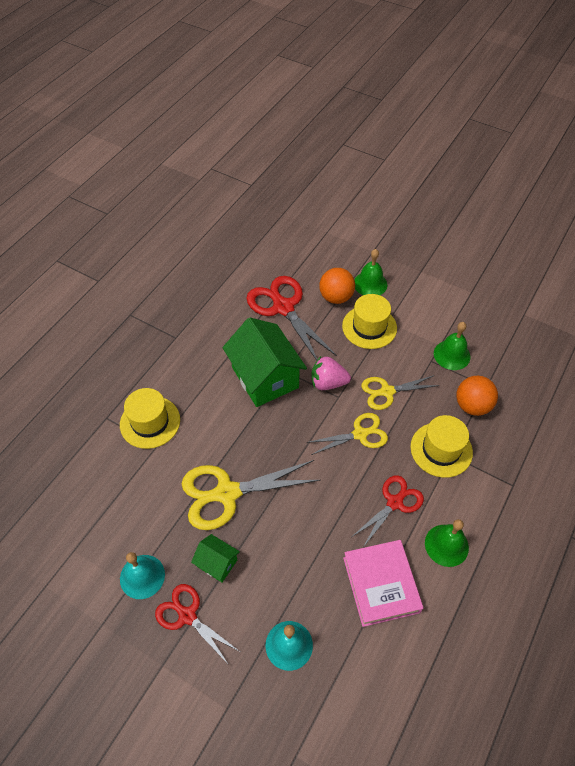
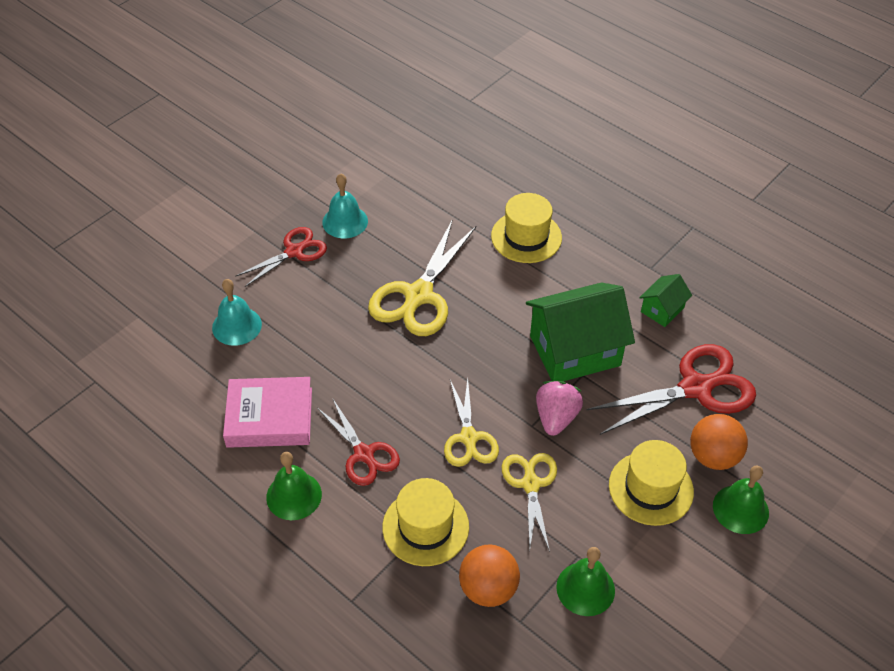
camera: 100 degrees right, 5 degrees down
(217, 563) = (340, 279): green house -> green house (662, 310)
(227, 493) = (418, 295): yellow scissors -> yellow scissors turned 150 degrees counterclockwise

